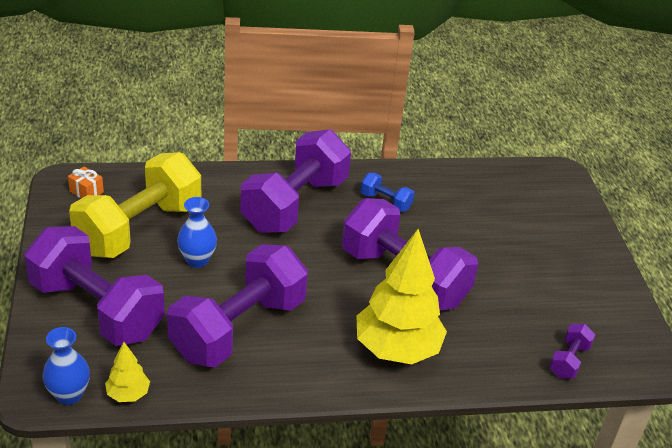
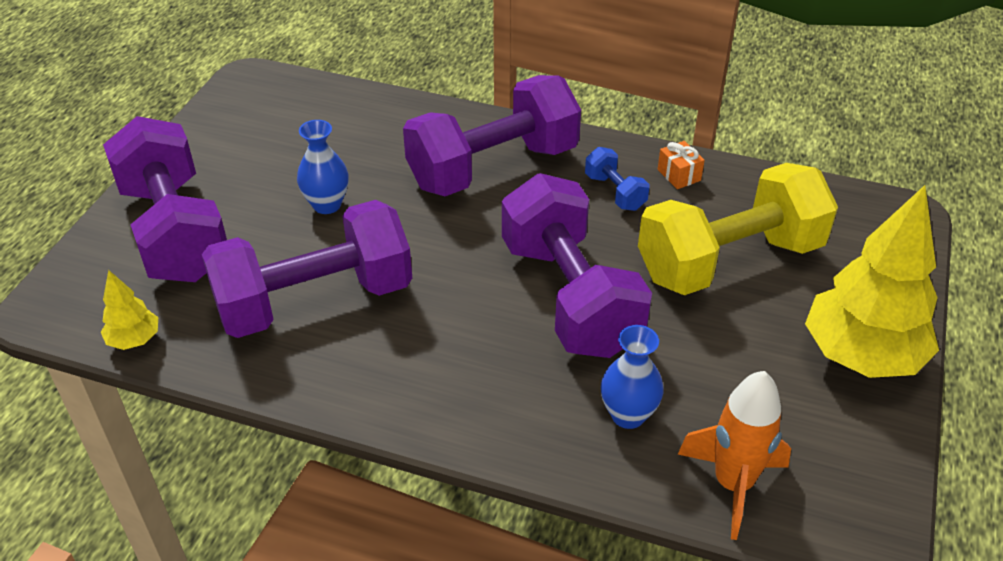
camera: 30 degrees right, 5 degrees up
(69, 395) = (74, 320): blue vase -> blue vase (628, 415)
(86, 192) = (263, 96): orange gift -> orange gift (679, 175)
(139, 229) = (289, 151): yellow dumbbell -> yellow dumbbell (729, 261)
(397, 349) = (493, 389): yellow tree -> yellow tree (861, 356)
(569, 360) = (733, 484): purple dumbbell -> orange rocket

